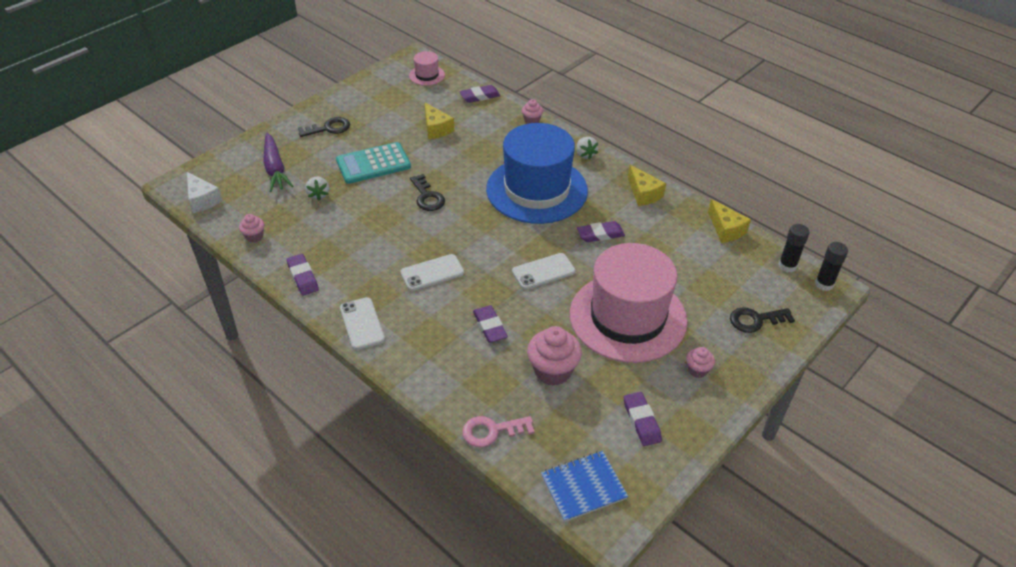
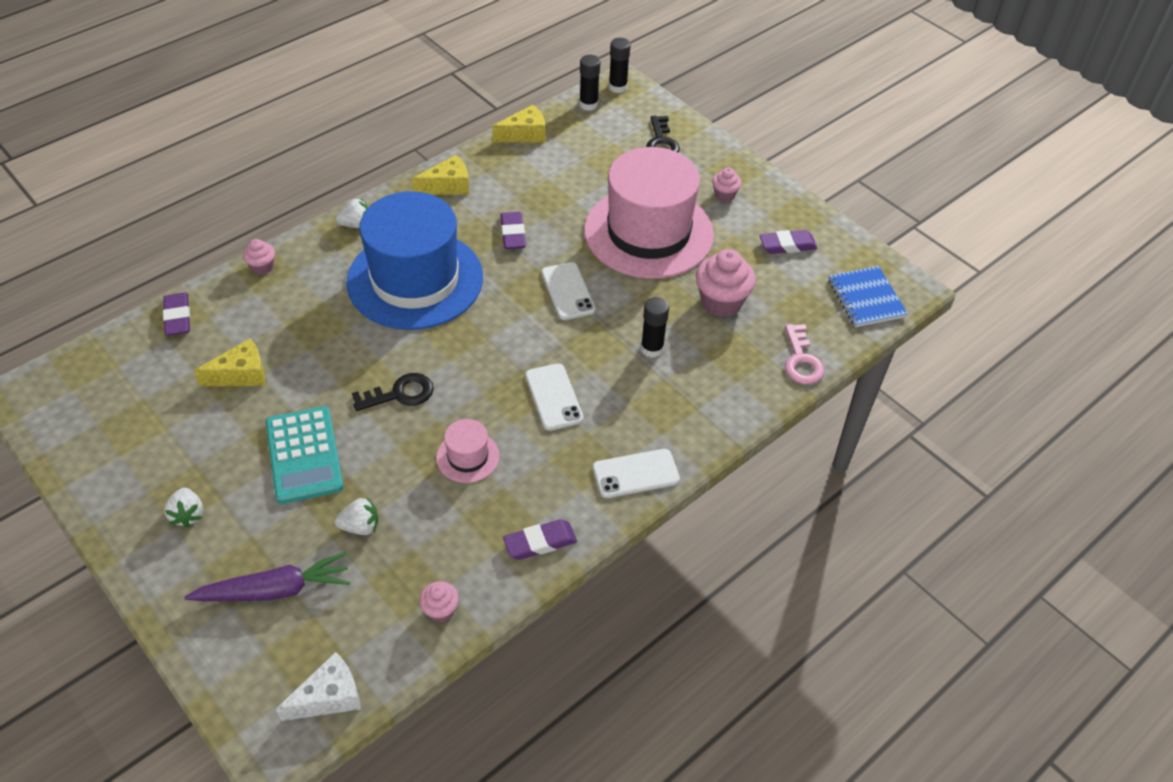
camera: 85 degrees left, 5 degrees up
(329, 128) = (188, 515): black key -> white strawberry
(427, 75) = (88, 378): pink hat -> pink hat (467, 457)
(490, 326) = (652, 348): purple eraser -> black glue stick

